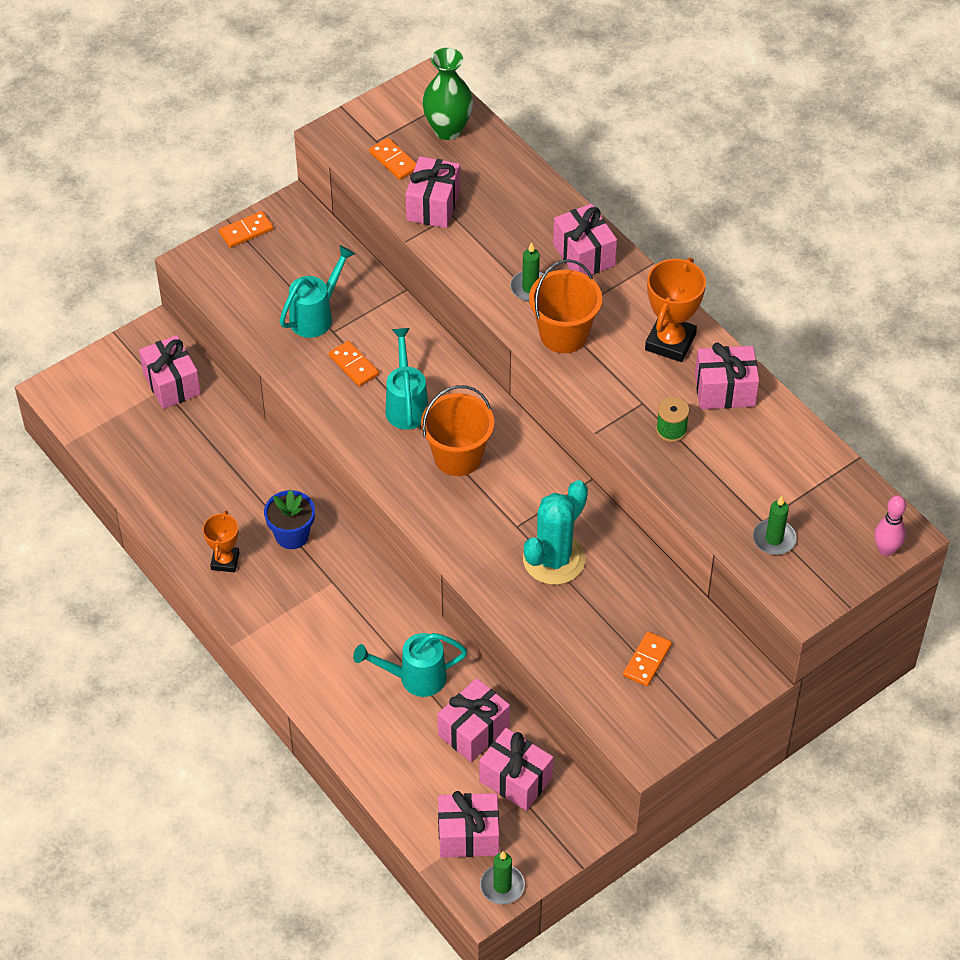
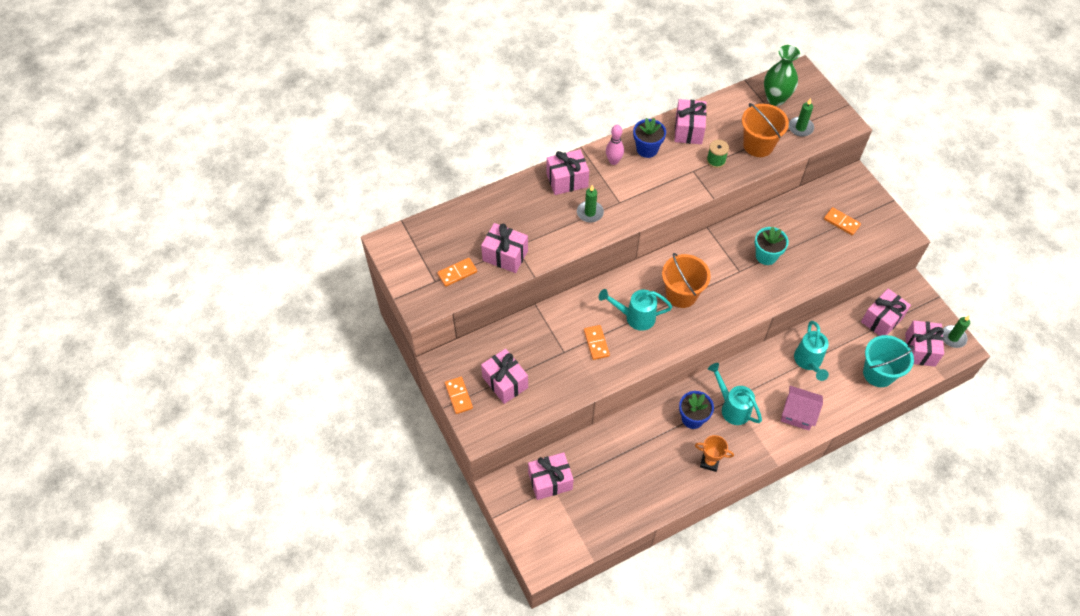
camera: 80 degrees left, 5 degrees up
(316, 315) = (548, 360): turquoise watering can -> turquoise watering can (731, 407)
(320, 667) = (797, 414): none -> pink house
(354, 365) = (596, 343): orange domino -> orange domino turned 75 degrees counterclockwise
(412, 775) = (878, 373): none -> turquoise bucket
(448, 130) = (436, 237): green vase -> green vase (775, 99)
(473, 731) = (847, 336): pink gift -> pink gift (505, 382)
(554, 559) = (766, 256): turquoise cactus -> turquoise flower pot
(564, 334) = (632, 201): orange bucket -> orange bucket (758, 145)
(670, 342) = (647, 149): orange trophy -> blue flower pot
(886, 550) = (811, 81): pink bowling pin -> pink bowling pin (613, 161)

